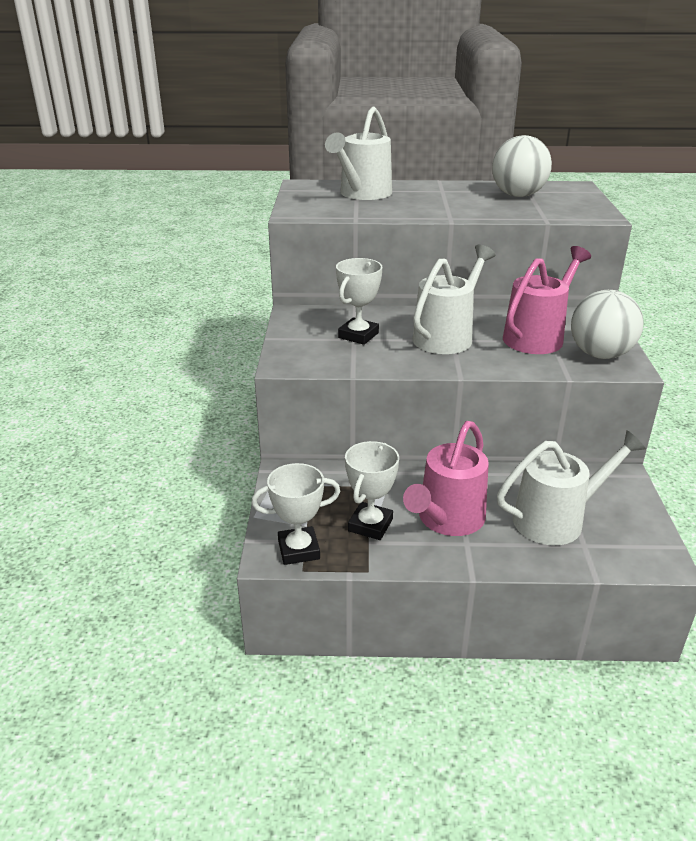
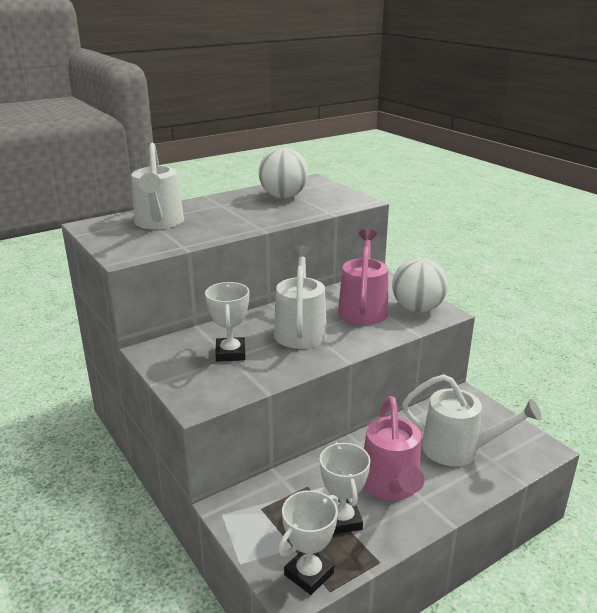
camera: 35 degrees left, 5 degrees down
(556, 519) = (458, 449): white watering can -> white watering can turned 75 degrees clockwise

